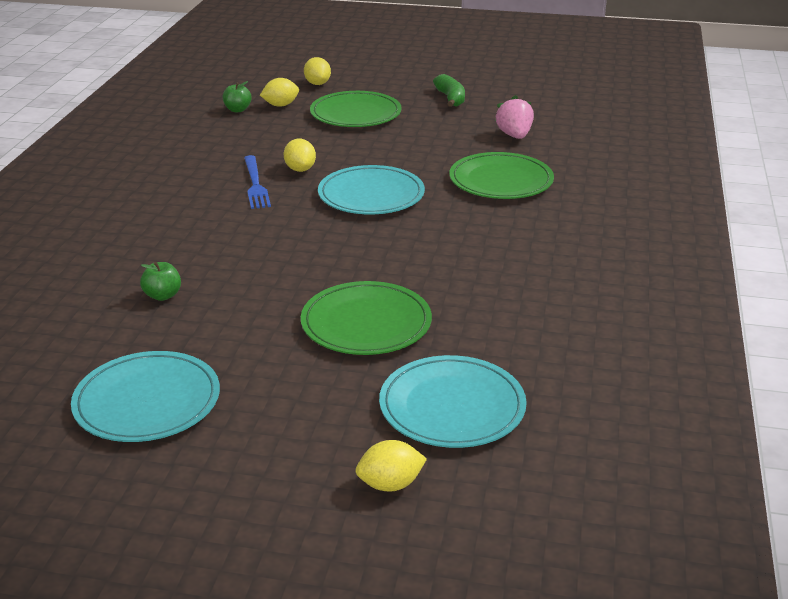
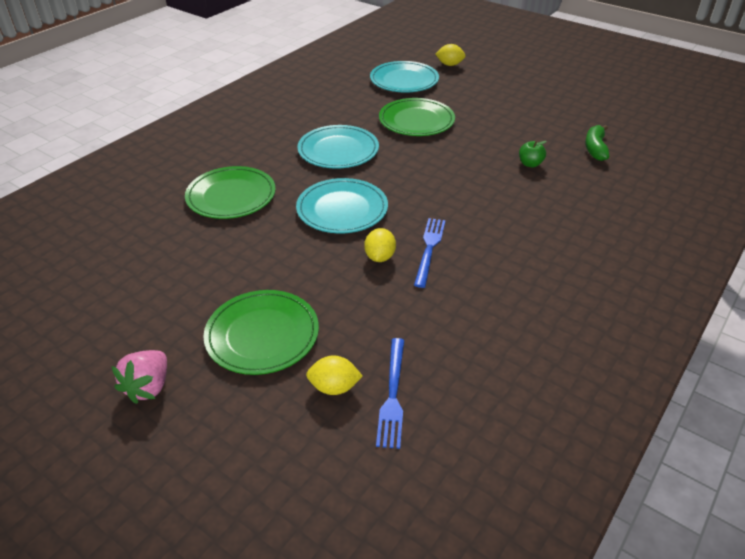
camera: 155 degrees left, 10 degrees up
(147, 401) = (546, 111): turquoise plate -> turquoise plate (338, 150)
(237, 110) = (392, 394): green apple -> blue fork
(317, 84) = (251, 433): yellow lemon -> none
(450, 98) = (134, 331): green banana -> green banana (595, 148)
(514, 136) = (153, 245): pink strawberry -> pink strawberry (148, 387)

